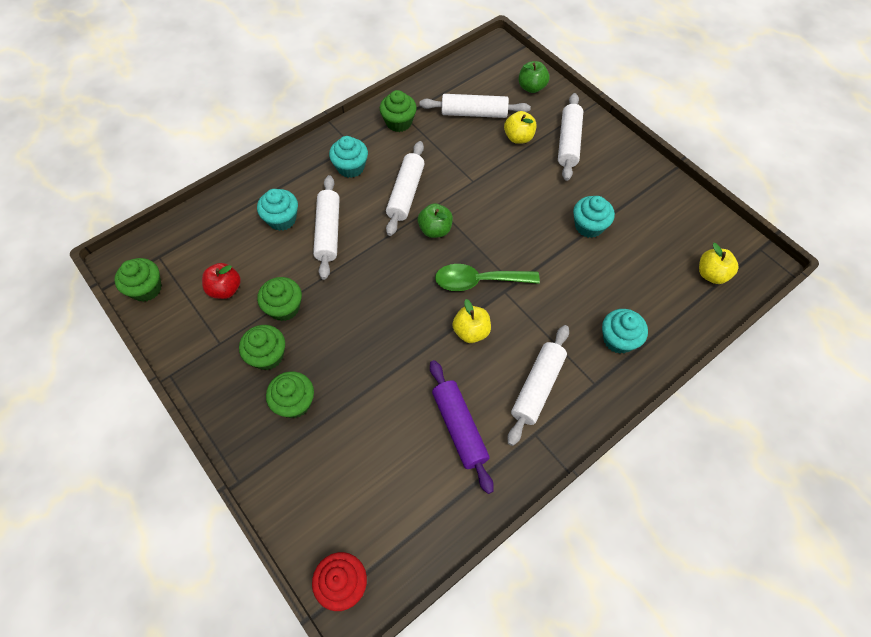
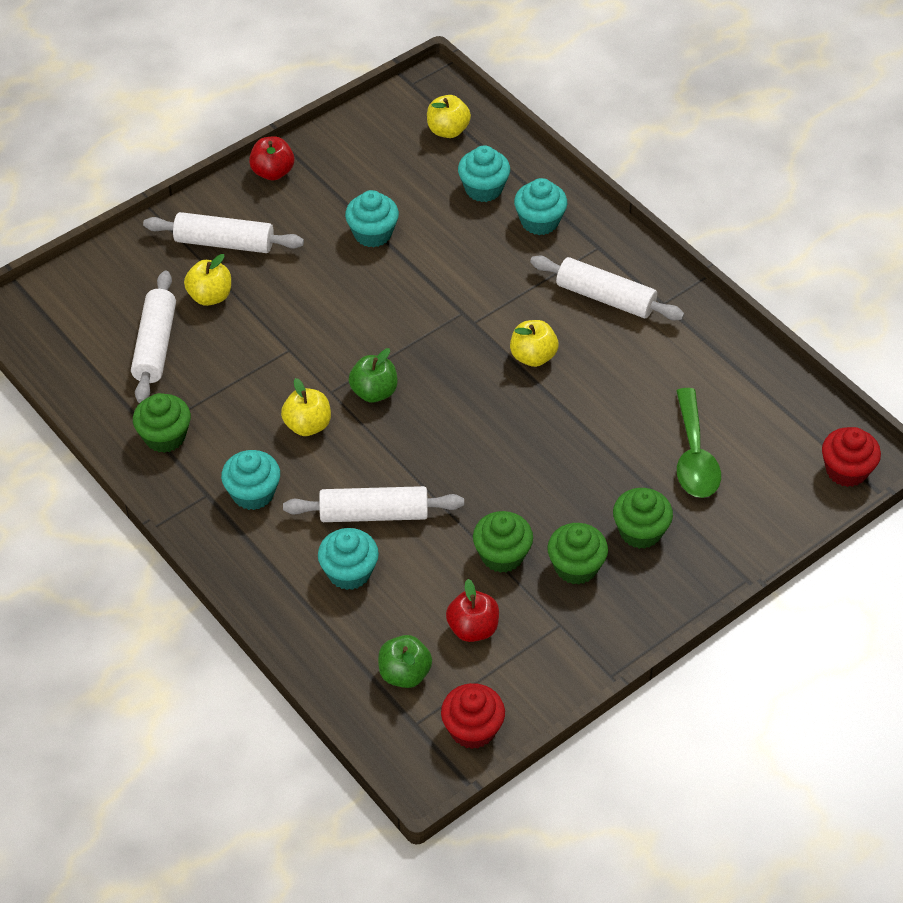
camera: 90 degrees left, 10 degrees down
(146, 288) = (472, 729): green cupcake -> red cupcake
(406, 193) = (307, 425): white rolling pin -> yellow apple
(459, 428) = (661, 370): purple rolling pin -> none
(478, 281) = (458, 347): green spoon -> green spoon (694, 456)
(531, 87) = (109, 276): green apple -> green apple (404, 674)
(642, 165) = (273, 172): none -> red apple
(649, 299) = (483, 189): none -> turquoise cupcake

